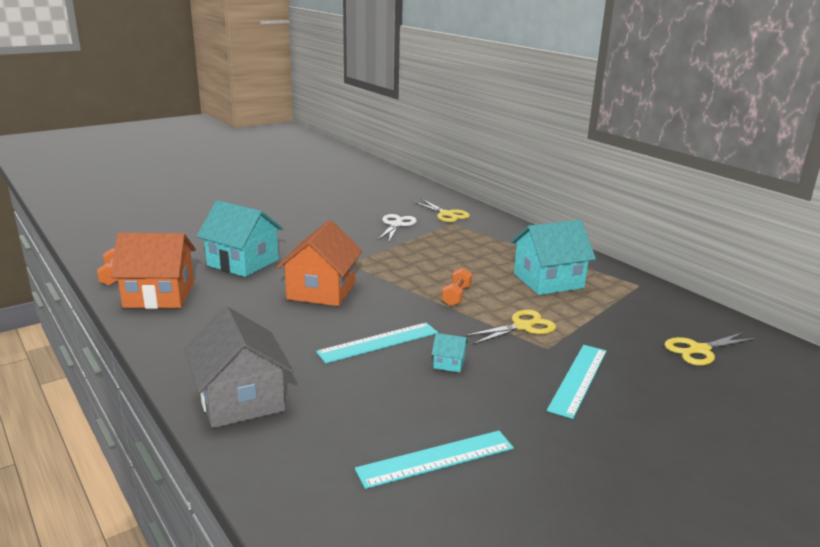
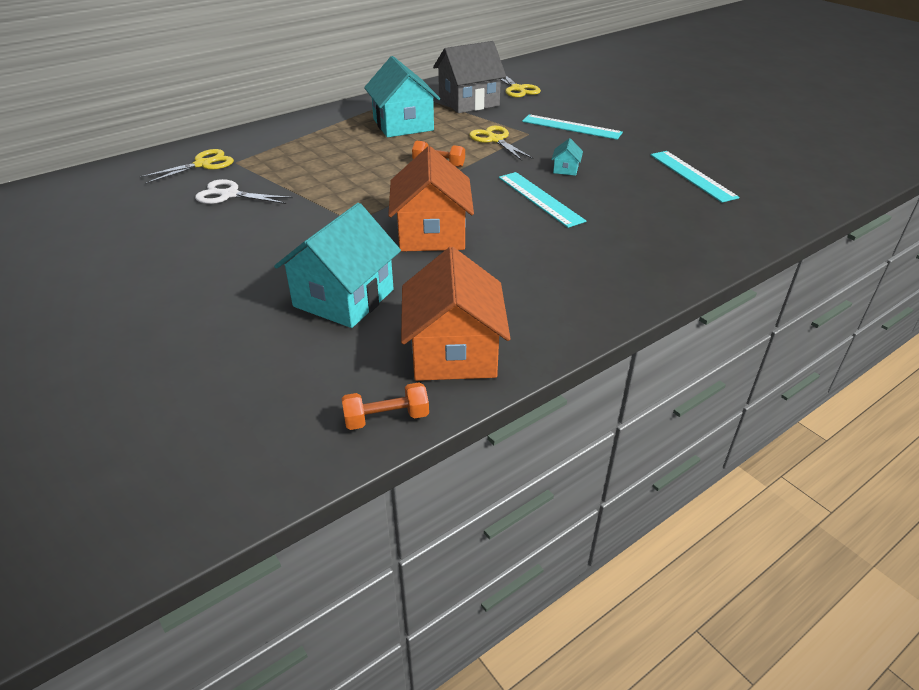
camera: 90 degrees left, 15 degrees up
(241, 399) = (662, 258): grey house -> grey house (468, 102)
(321, 291) = (431, 234): orange house -> orange house turned 75 degrees clockwise

